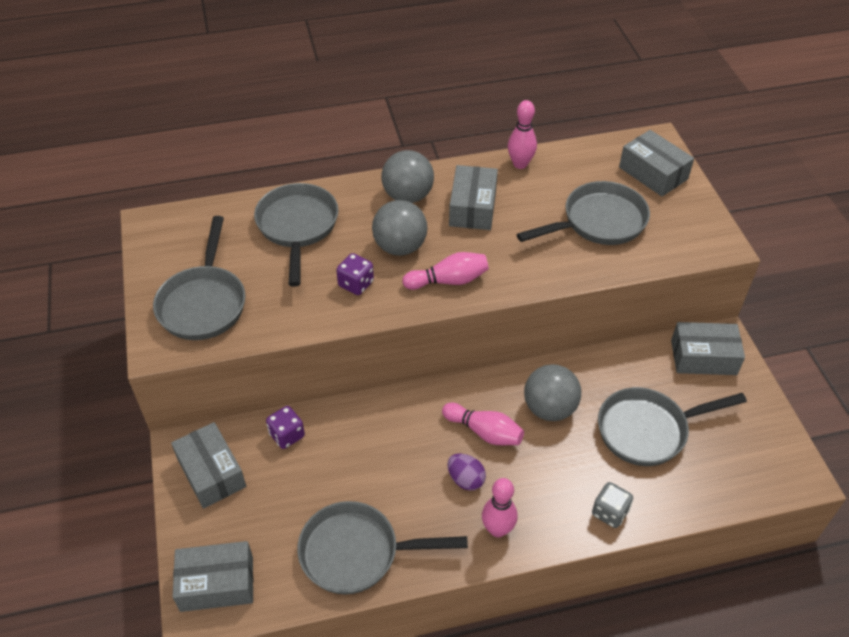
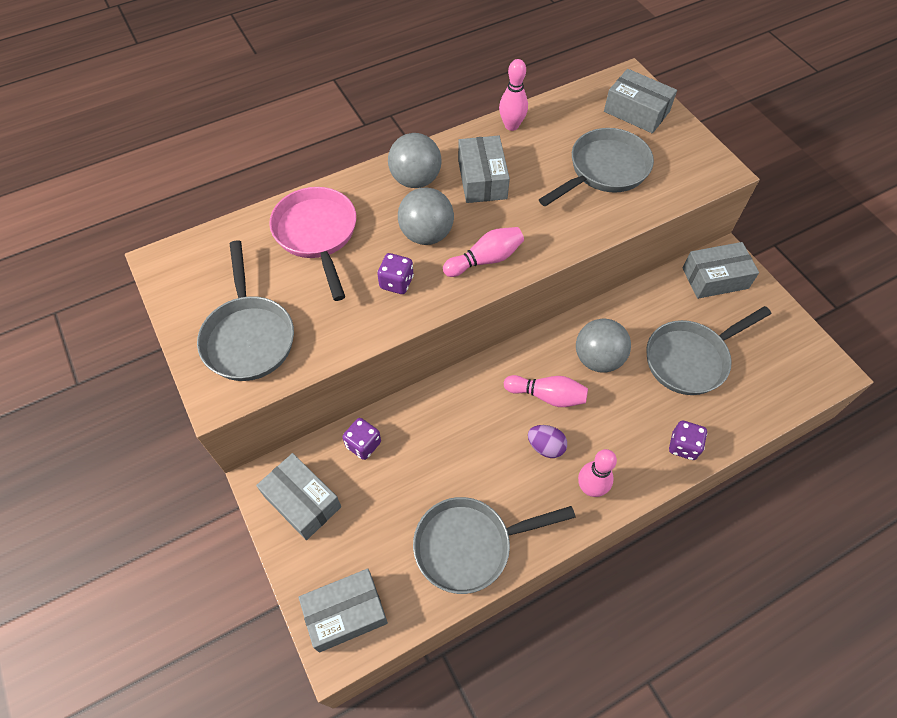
camera: 15 degrees left, 10 degrees up
(297, 227) = (317, 235): grey pan -> pink pan
(609, 512) = (683, 446): grey dice -> purple dice

